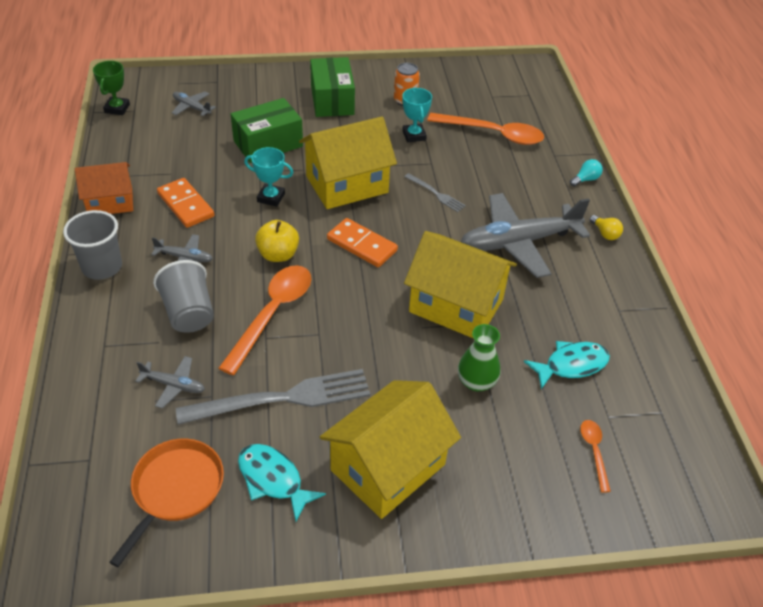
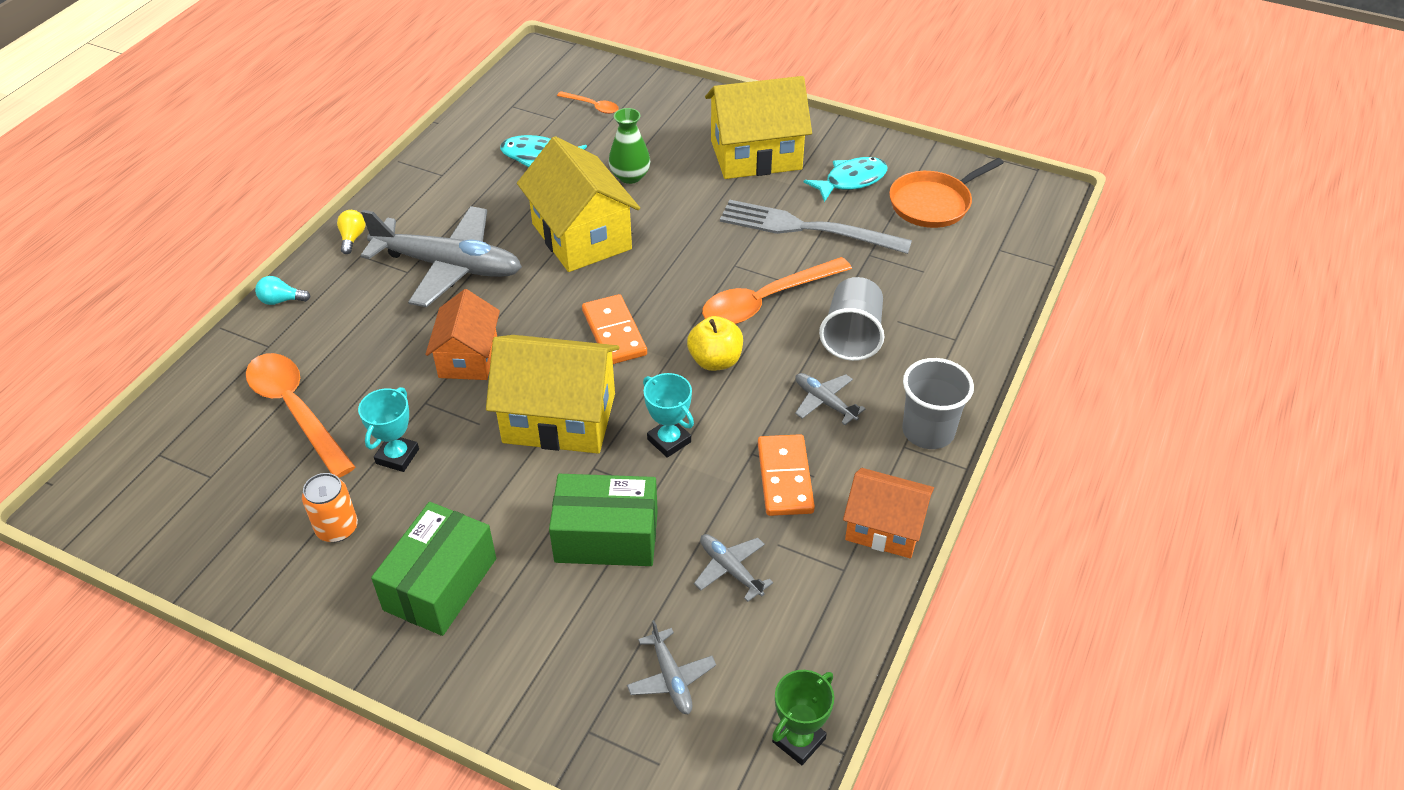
camera: 145 degrees left, 0 degrees up
(173, 385) = (900, 276): grey plane -> grey plane (730, 569)
(273, 479) = (851, 180): turquoise fish -> turquoise fish turned 105 degrees counterclockwise
(436, 194) = (468, 357): grey fork -> orange house
(594, 451) = (592, 106): orange spoon -> orange spoon turned 90 degrees counterclockwise

